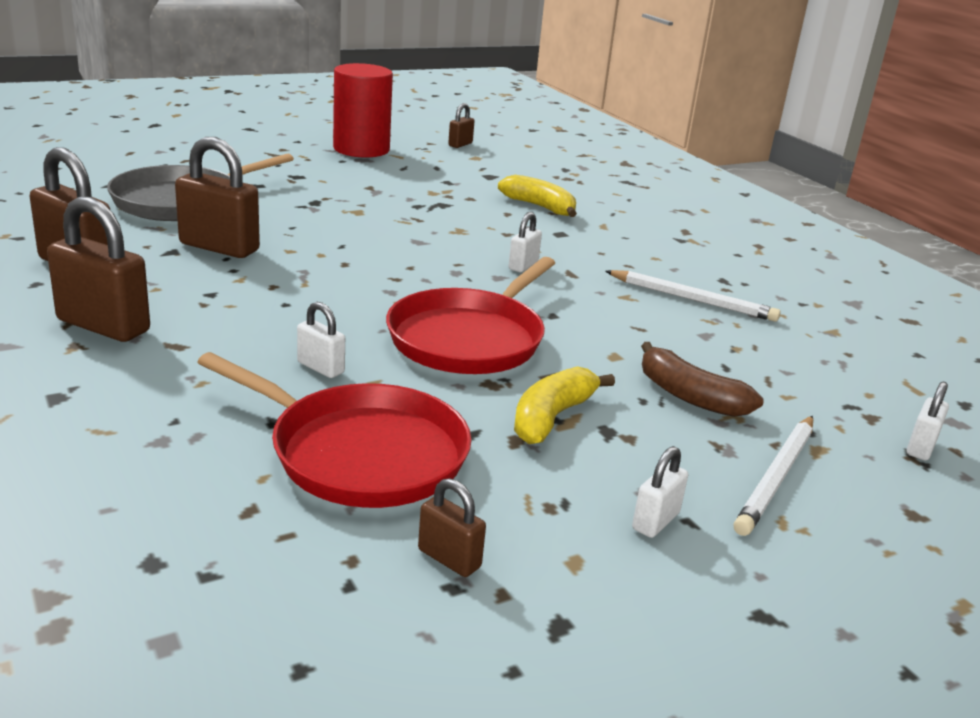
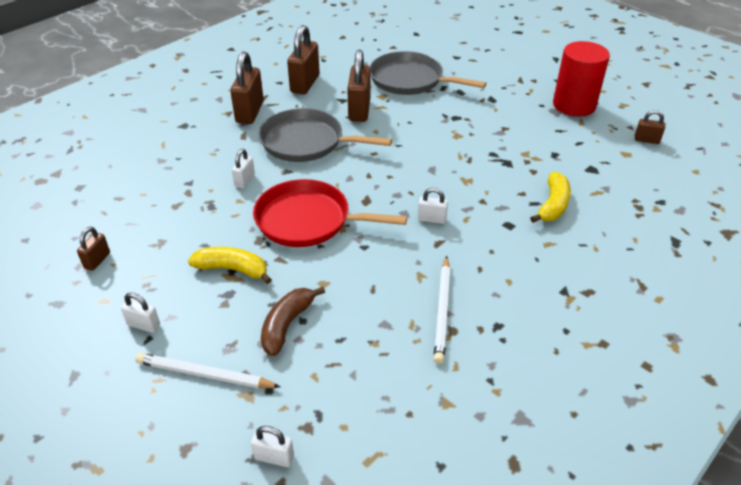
camera: 75 degrees right, 15 degrees up
(262, 299) = (306, 142): none -> grey pan
(360, 453) = (171, 214): red pan -> none

